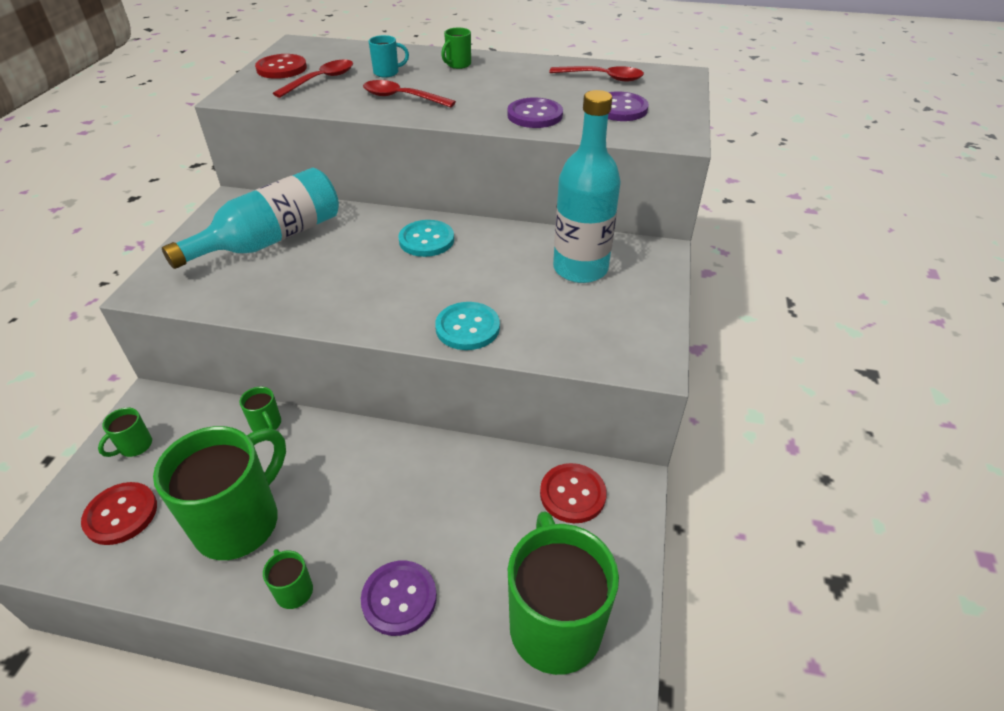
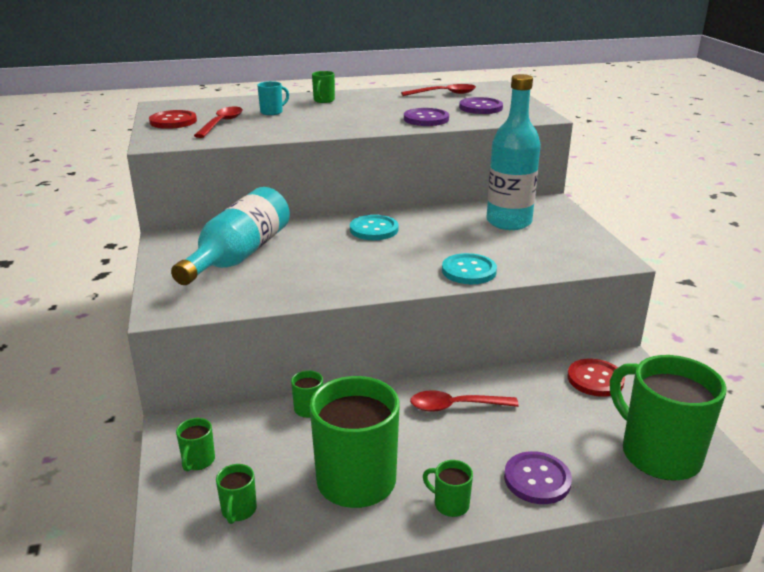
camera: 25 degrees left, 15 degrees down
(121, 514) = (238, 511): red button -> green mug
(402, 98) = (308, 124): red spoon -> red spoon (456, 406)

